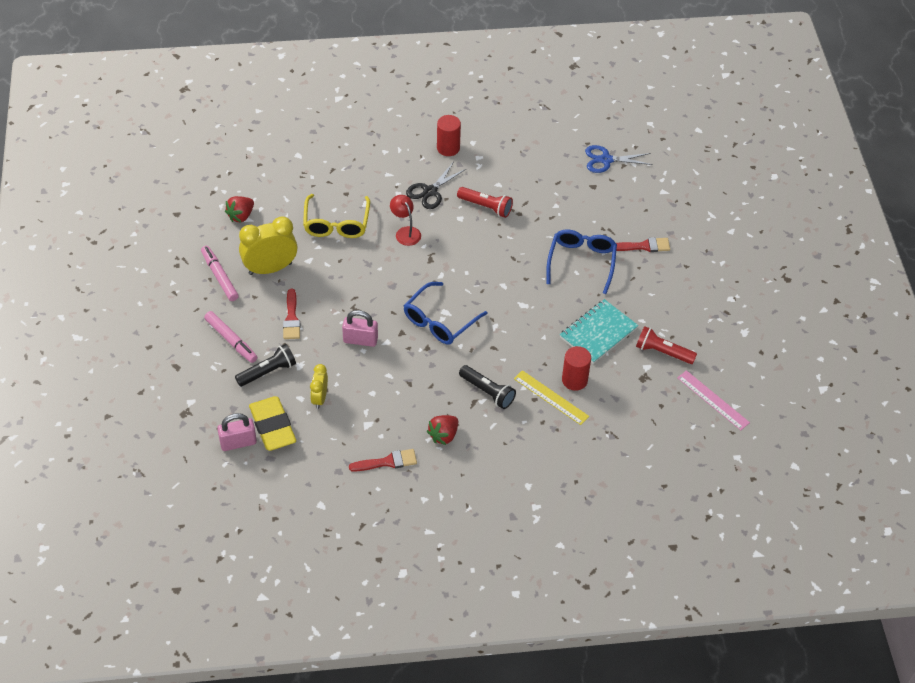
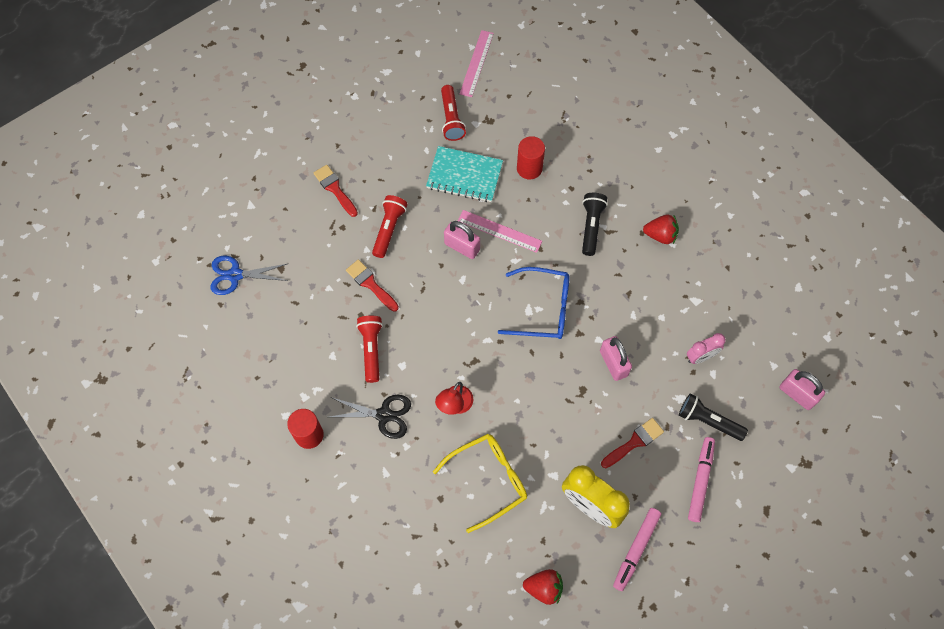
camera: 120 degrees left, 15 degrees up
(272, 427) = (759, 376): yellow eraser -> none
(319, 398) = (701, 357): yellow clock -> pink clock
(387, 462) = (719, 262): red brush -> red brush (370, 284)
(529, 329) = (499, 231): none -> pink ruler
(532, 299) = (462, 247): none -> pink padlock
(551, 397) = (560, 176): yellow ruler -> none
(581, 262) = (389, 229): blue glasses -> red flashlight
(606, 160) = (235, 275): blue scissors -> blue scissors turned 120 degrees clockwise

